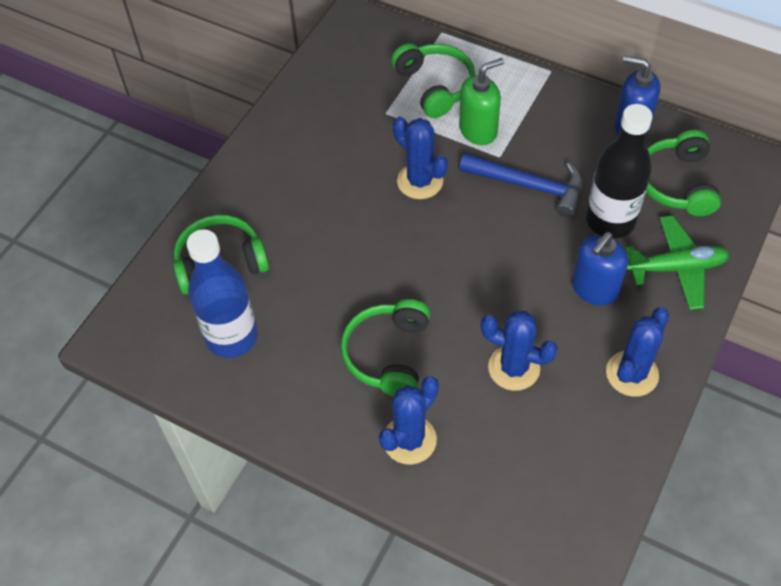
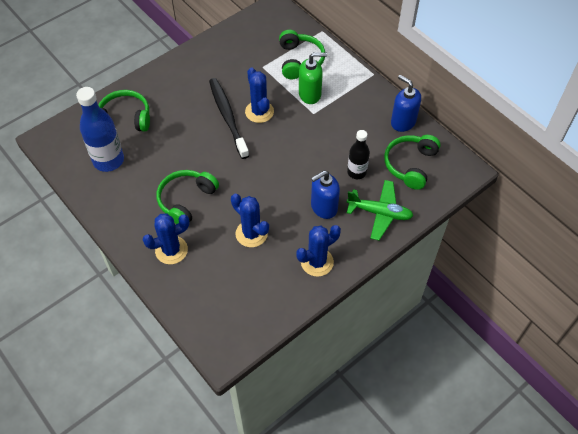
camera: 20 degrees right, 0 degrees up
(377, 205) = (227, 116): none -> black toothbrush
(529, 186) = (321, 136): blue hammer -> none
(610, 220) = (356, 172): black bottle -> black bottle, size x0.61

